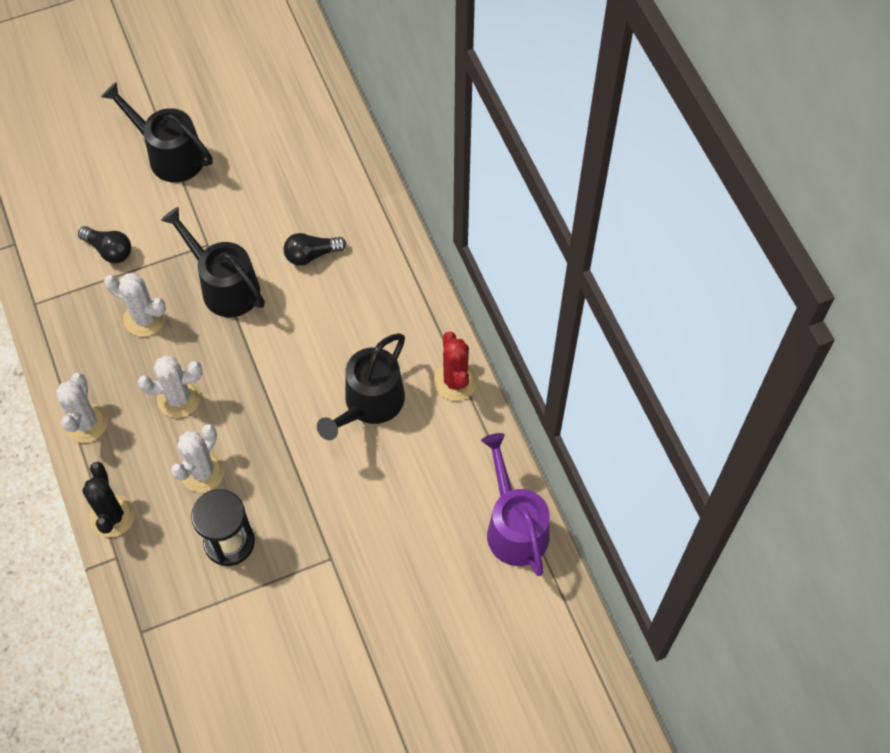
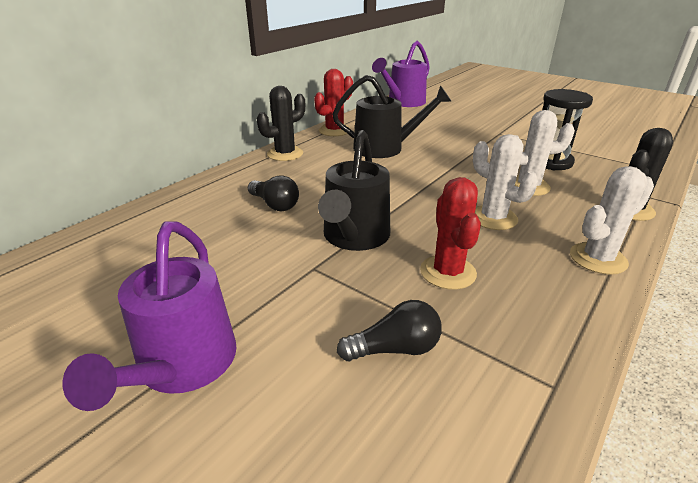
camera: 120 degrees left, 30 degrees down
(109, 250) = (395, 349): black light bulb -> black light bulb turned 75 degrees clockwise
(144, 318) = (448, 272): white cactus -> red cactus
(170, 155) = (183, 366): black watering can -> purple watering can
(416, 303) = (285, 154): none -> black cactus

